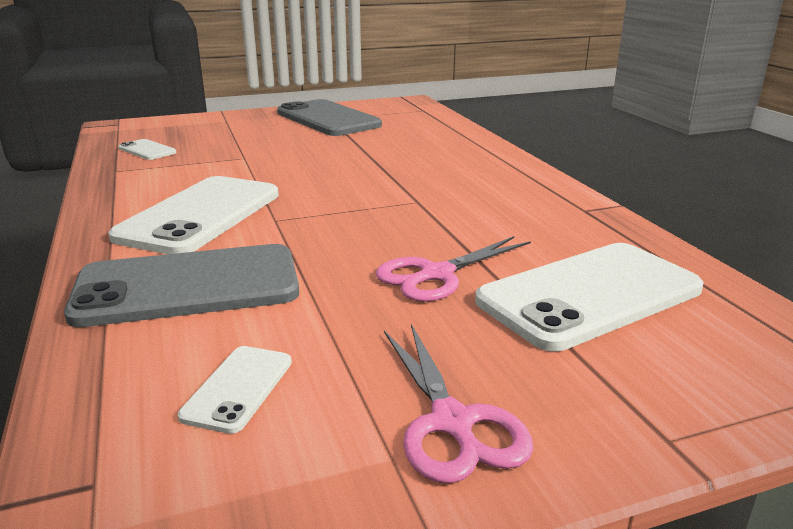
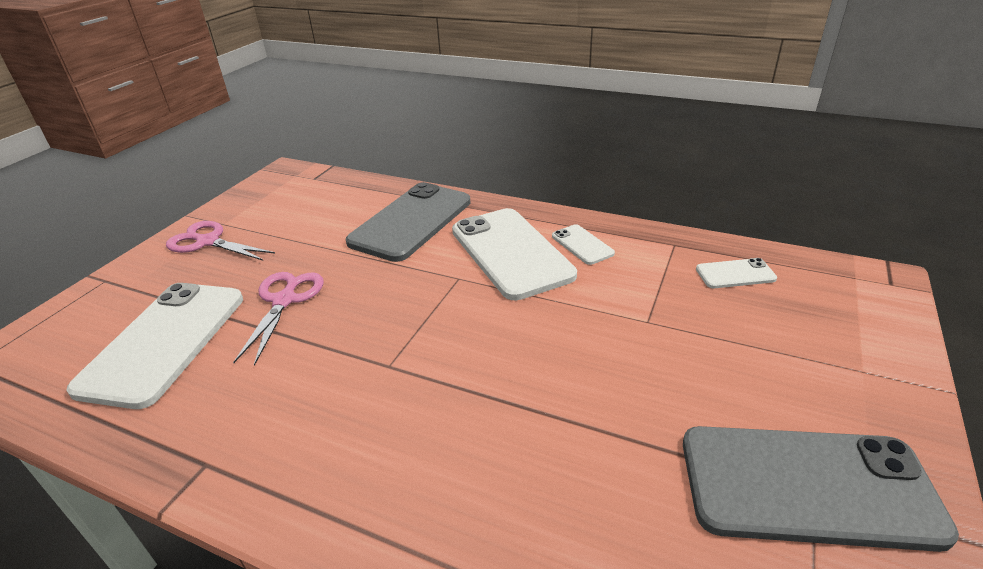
camera: 135 degrees right, 10 degrees up
(238, 388) = (310, 210): white phone -> white phone (582, 245)

